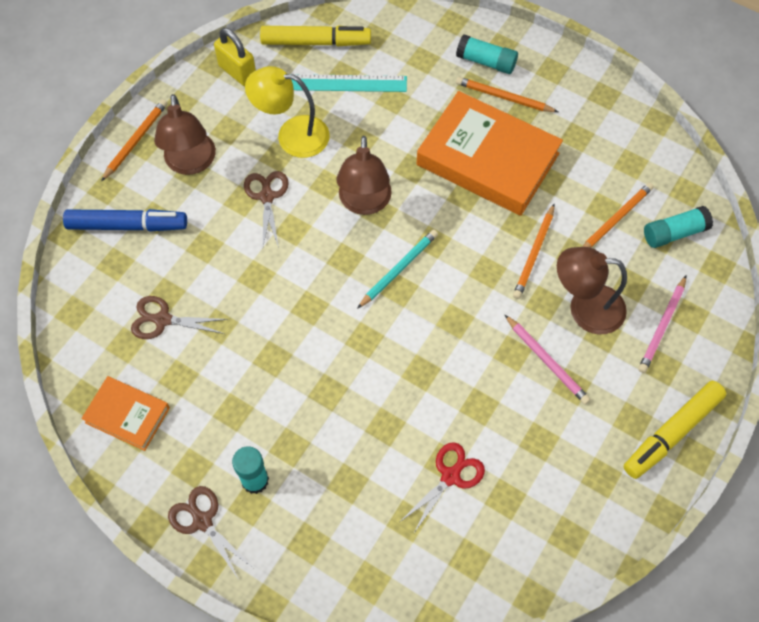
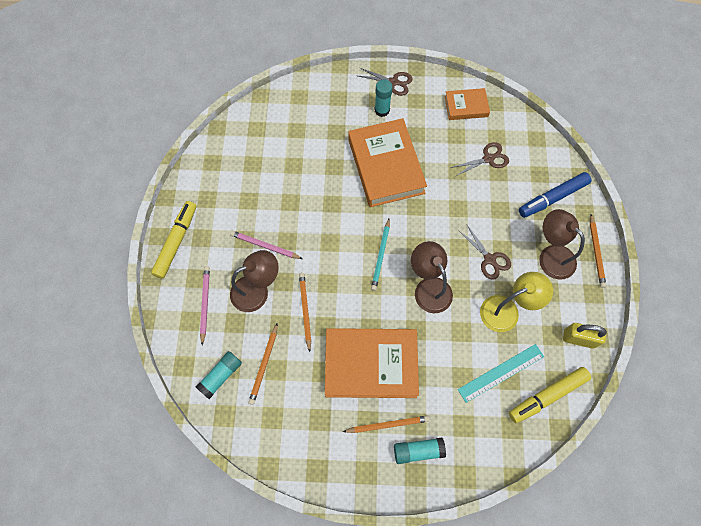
camera: 150 degrees right, 5 degrees up
(311, 386) = (386, 166): none -> orange book
(450, 476) = (286, 160): red scissors -> none

